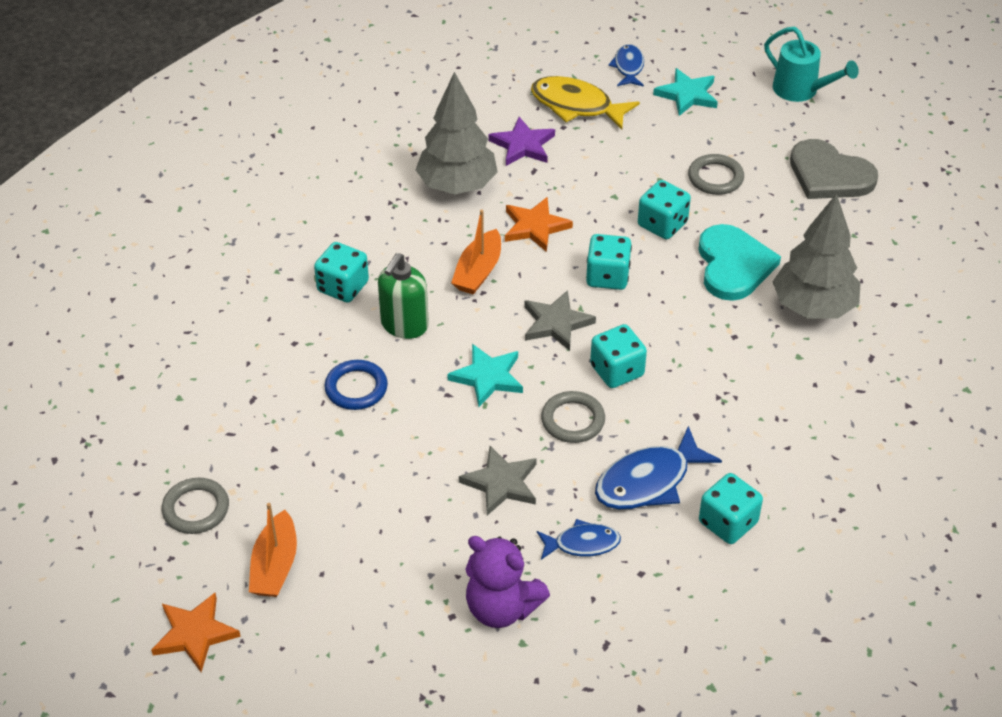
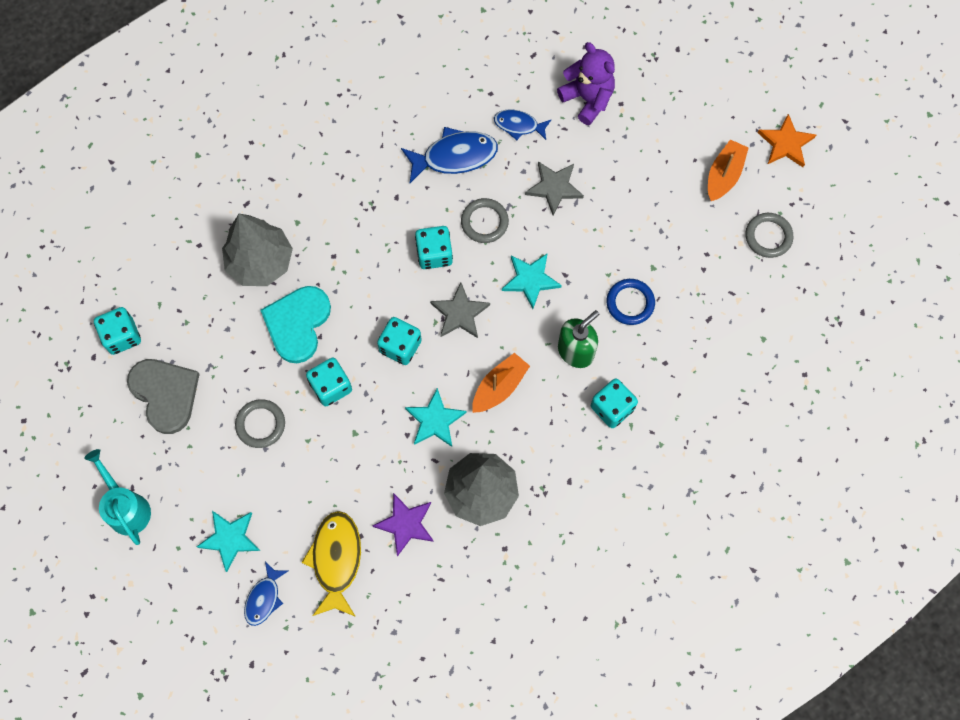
camera: 160 degrees left, 25 degrees up
(535, 227) = (435, 420): orange star -> turquoise star
(576, 106) = (336, 560): yellow fish -> yellow fish turned 135 degrees counterclockwise
(728, 522) = (418, 109): turquoise dice -> turquoise dice (122, 336)

